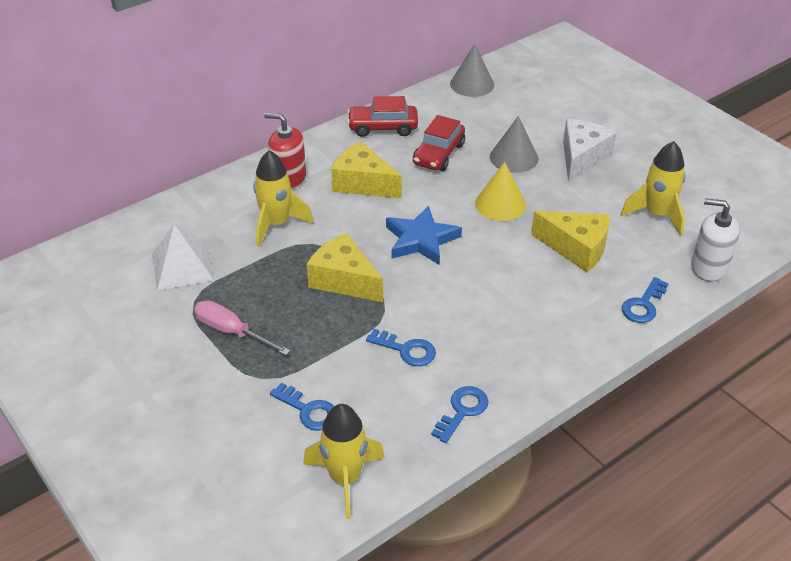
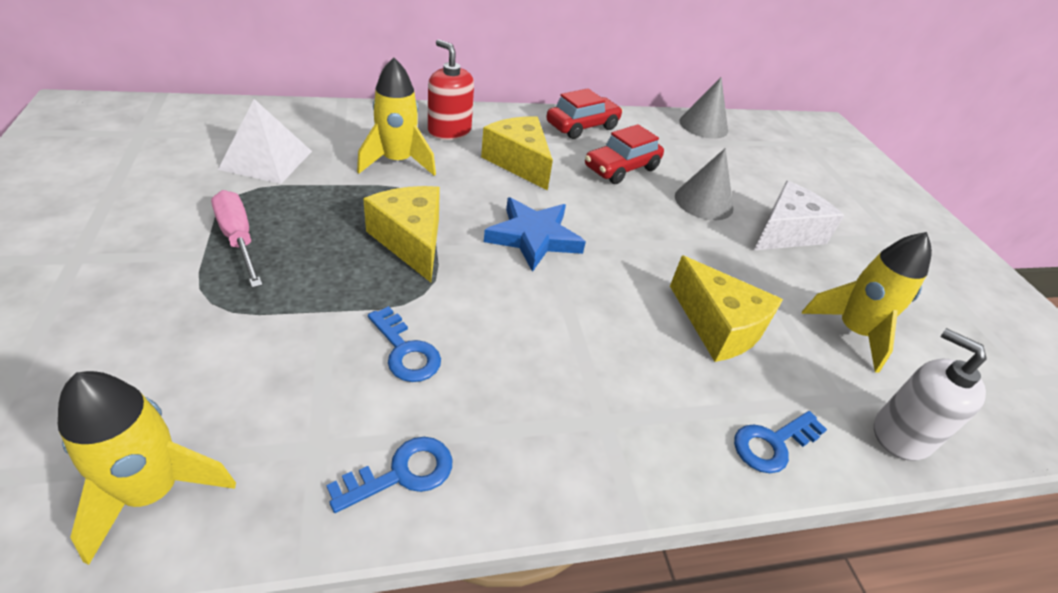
camera: 20 degrees right, 0 degrees up
(308, 410) = (215, 368): blue key -> none
(383, 127) = (582, 126): red car -> red car turned 120 degrees clockwise
(500, 204) = (655, 240): yellow cone -> none

